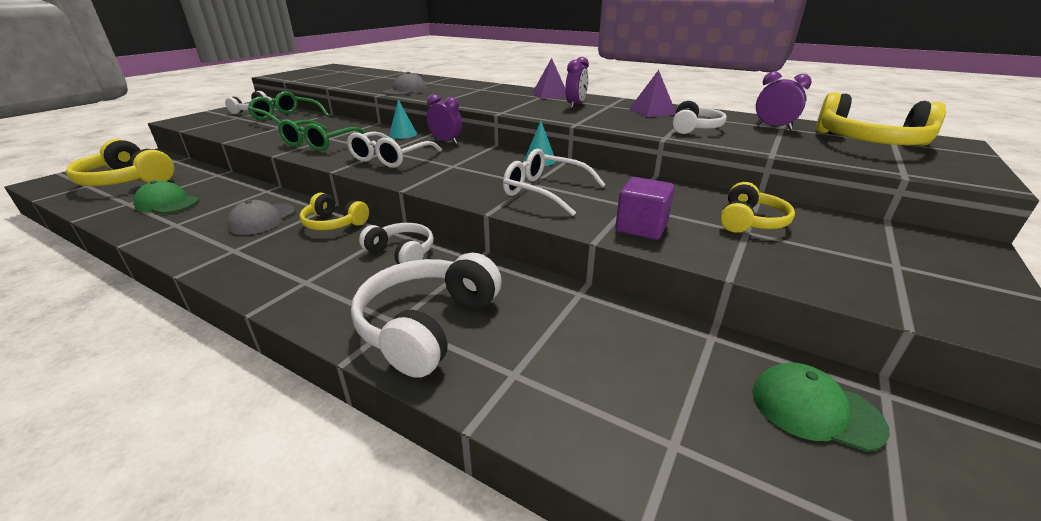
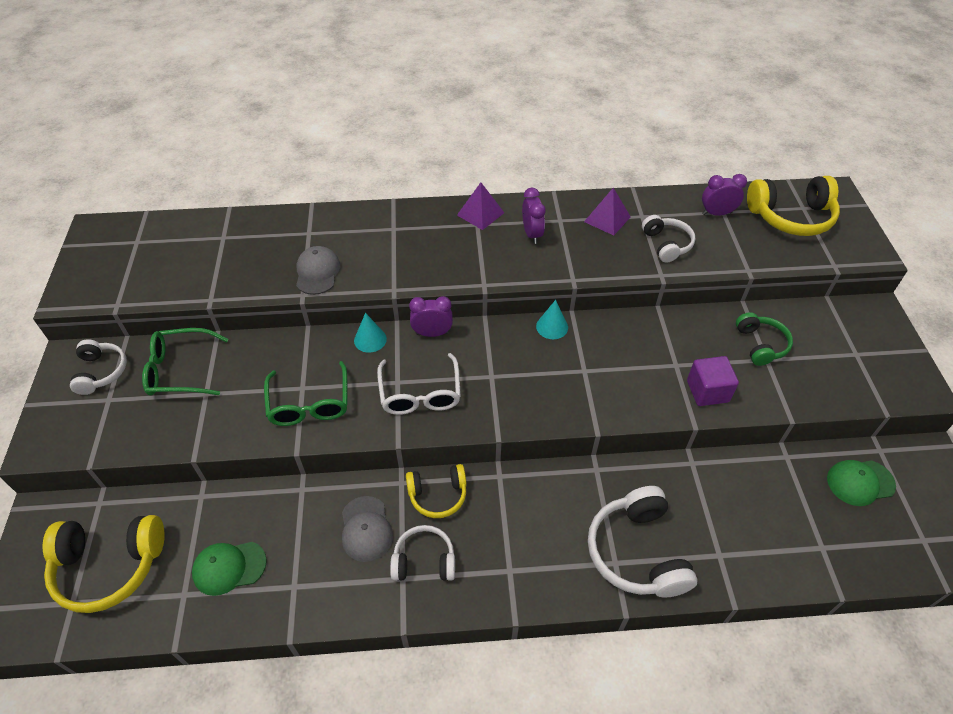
camera: 35 degrees left, 20 degrees up
(402, 253) = (538, 496): white headphones -> white headphones (424, 561)
(544, 191) = (605, 378): white glasses -> none
(750, 221) = (760, 345): yellow headphones -> green headphones

